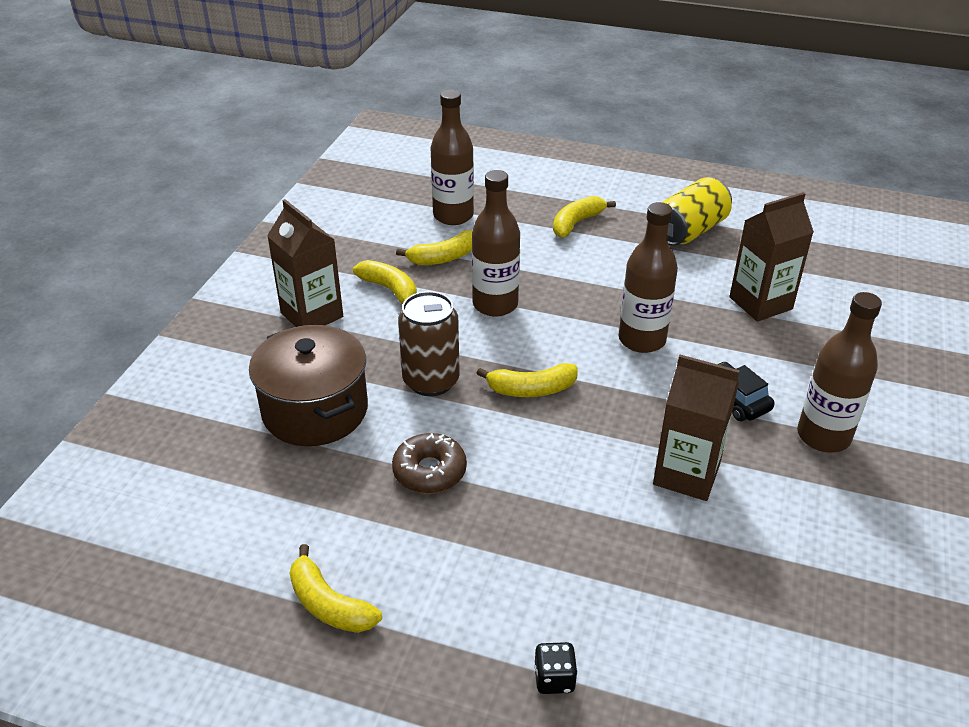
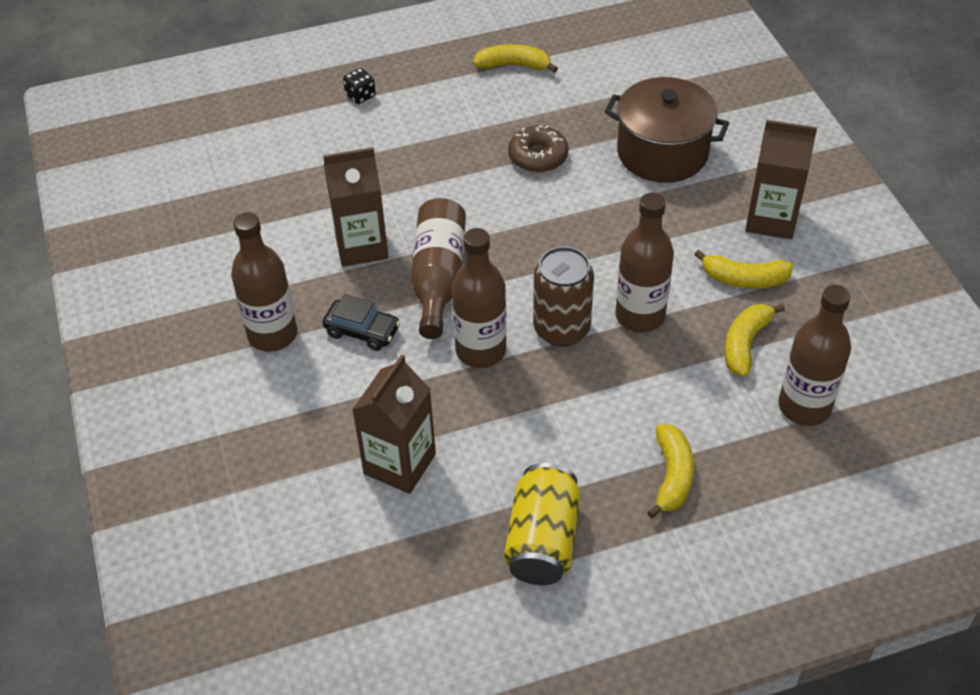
camera: 145 degrees right, 10 degrees up
(431, 381) = (610, 217): brown can -> brown can (561, 329)
(531, 389) = (529, 252): yellow banana -> none
(632, 408) = (438, 278): none -> brown bottle

